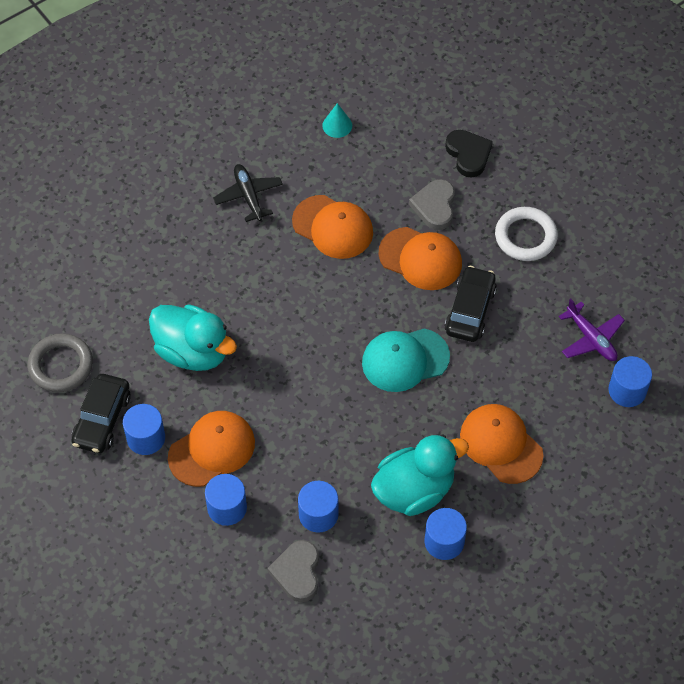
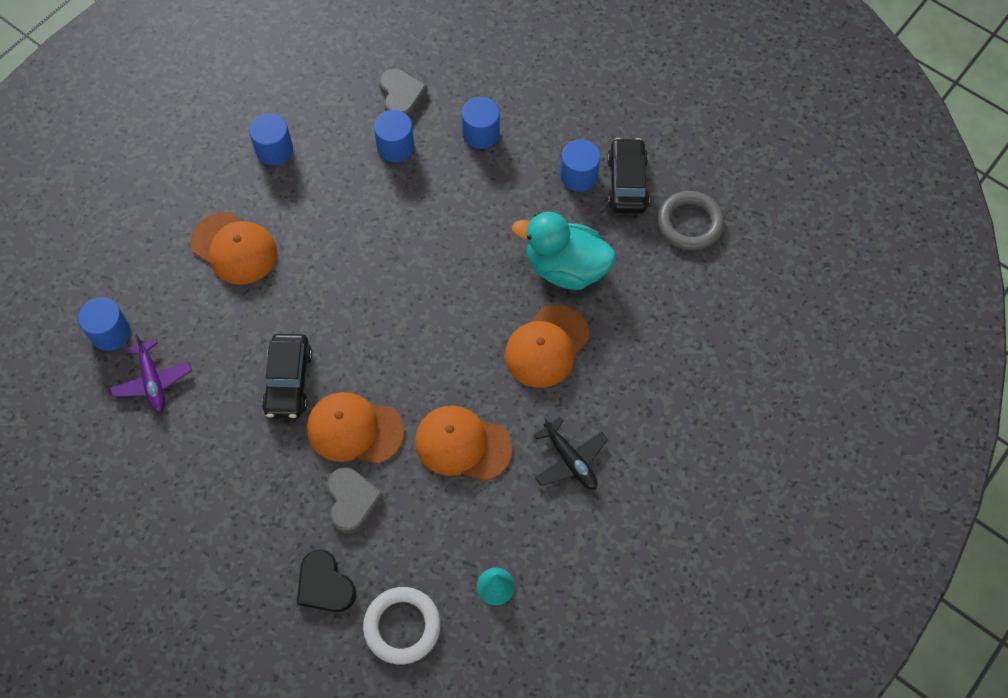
camera: 165 degrees right, 5 degrees up
(212, 450) = (512, 180): orange cap -> orange cap (546, 346)
(405, 360) = (347, 311): turquoise cap -> none
(414, 490) = (311, 187): turquoise duck -> none
(525, 237) = (239, 487): white ring -> white ring (402, 626)
(591, 338) = (153, 381): purple plane -> purple plane turned 150 degrees counterclockwise

